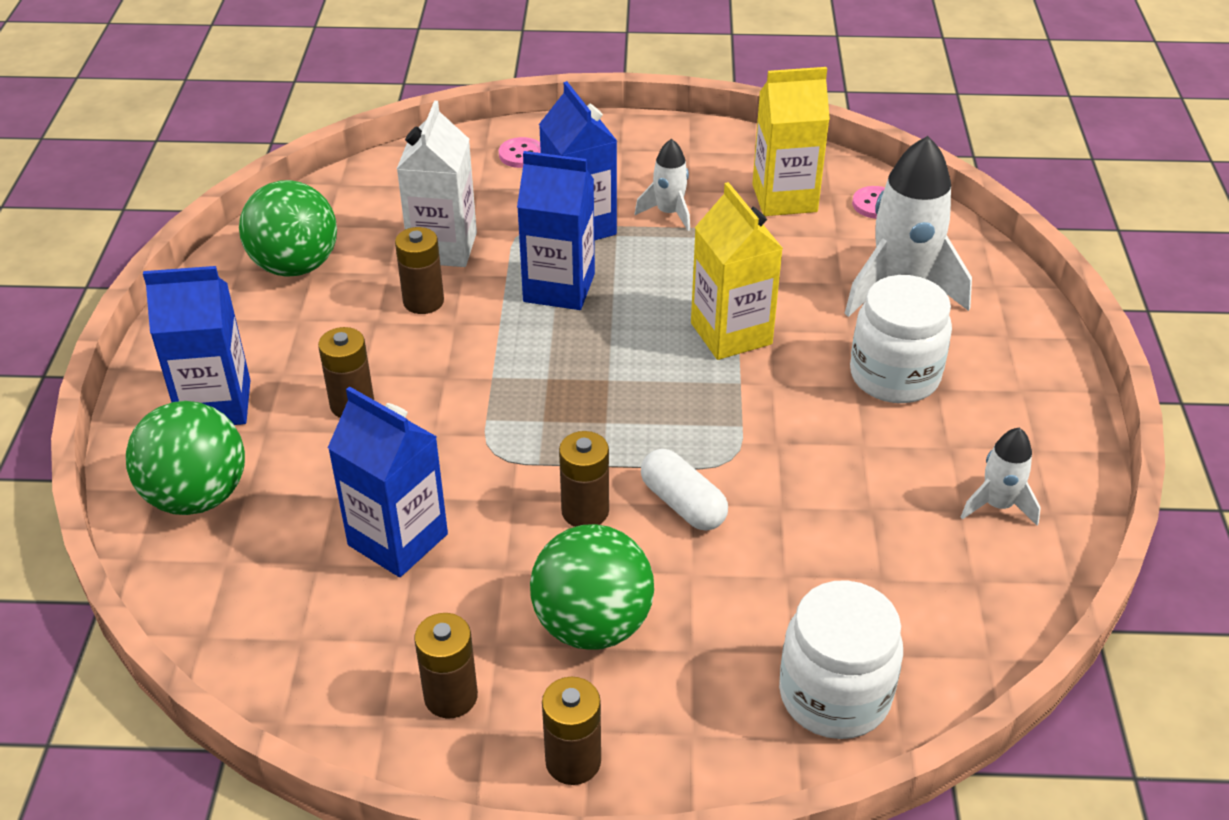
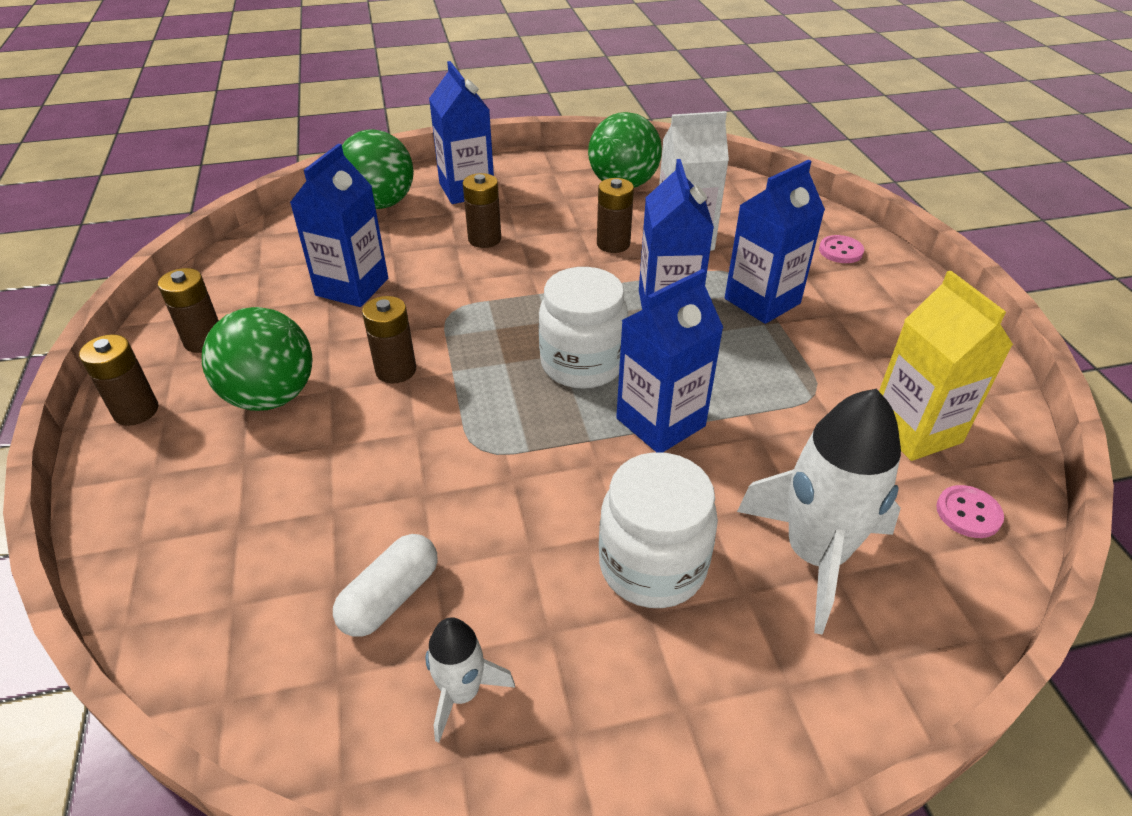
camera: 75 degrees right, 0 degrees up
(669, 213) = (822, 351): white rocket -> none
(683, 504) = (415, 426): white capsule -> white capsule (390, 597)
(731, 333) = (660, 422): yellow carton -> blue carton
(834, 695) = (184, 565): white jar -> white jar (582, 364)

